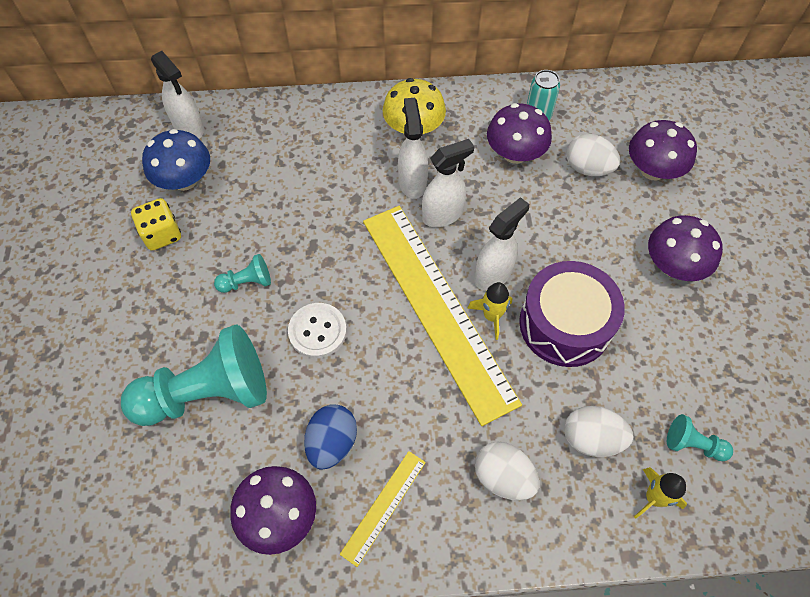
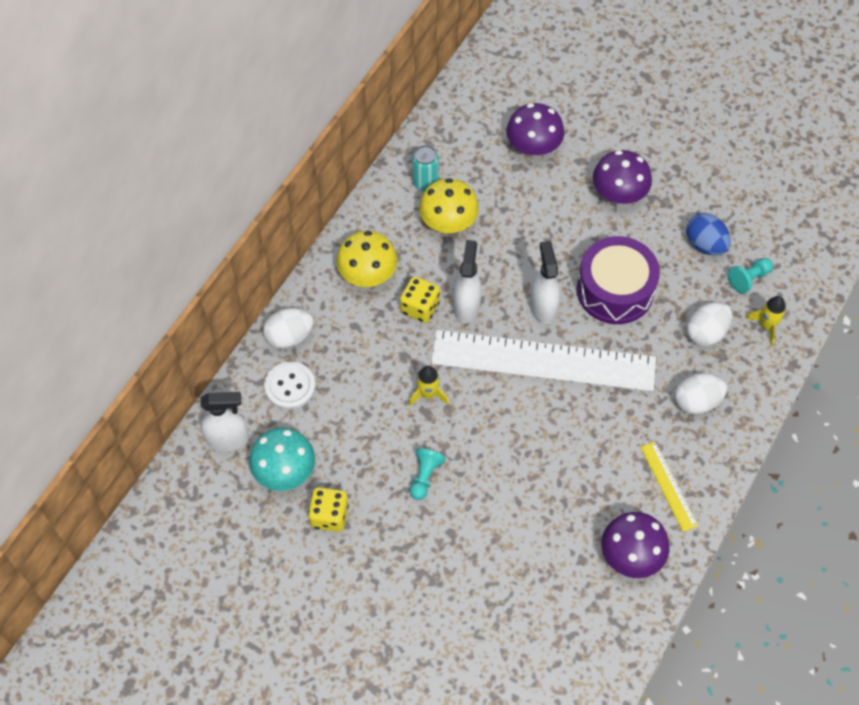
camera: 55 degrees left, 0 degrees up
(185, 180) = (284, 471): blue mushroom -> turquoise mushroom
(207, 393) = (503, 554): turquoise pawn -> none
(317, 331) = (505, 451): white button -> white button (290, 386)
(332, 443) = (601, 491): blue egg -> blue egg (705, 244)
(412, 182) = (420, 308): white spray bottle -> yellow dice
(437, 307) = (543, 360): yellow ruler -> white ruler
(491, 316) = (576, 331): yellow rocket -> yellow rocket (428, 394)
(515, 153) = (448, 222): purple mushroom -> yellow mushroom
(587, 168) = (499, 185): white egg -> white egg (289, 337)

